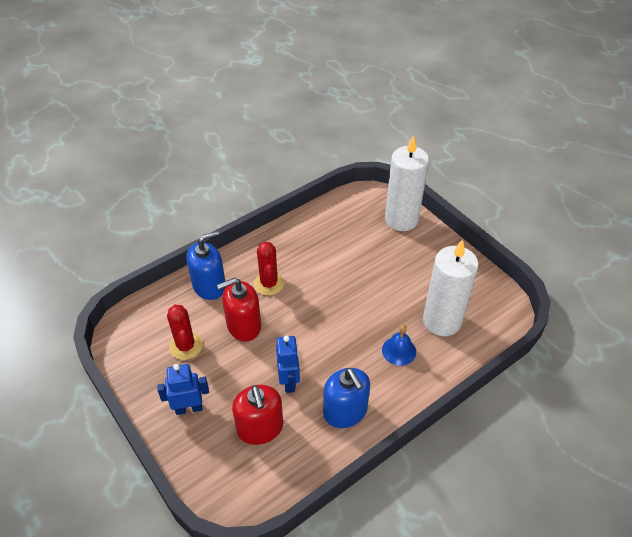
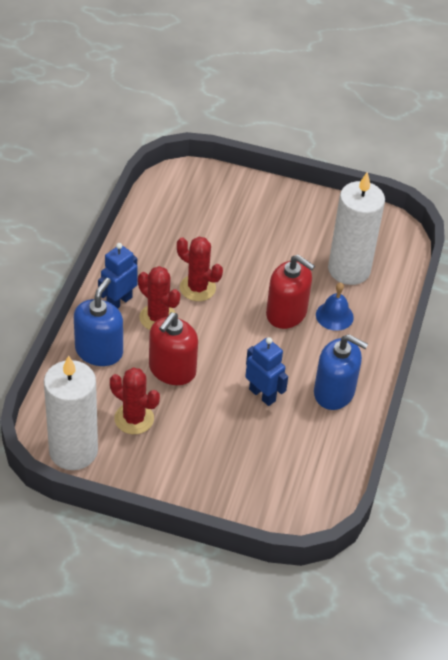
camera: 40 degrees left, 0 degrees up
(189, 408) = (193, 469): blue robot -> blue robot (119, 302)
(260, 428) = (274, 447): red soap dispenser -> red soap dispenser (286, 313)
(315, 277) = (197, 288): none -> red cactus
(401, 219) = (229, 189): white candle -> white candle (73, 451)

